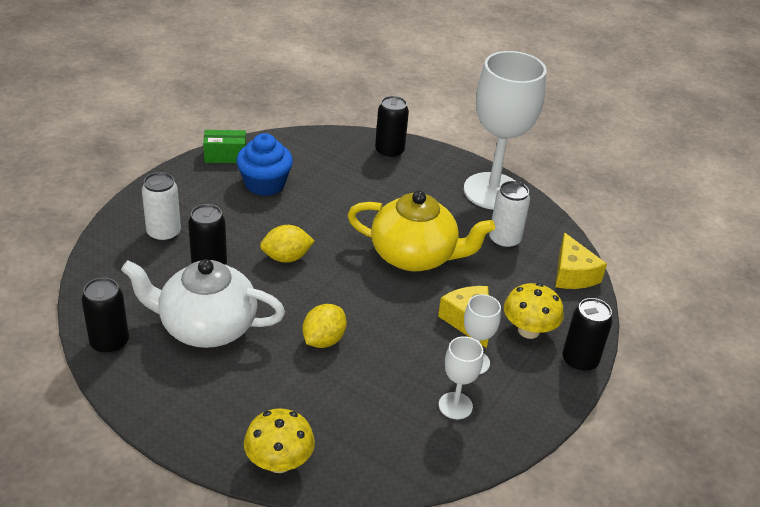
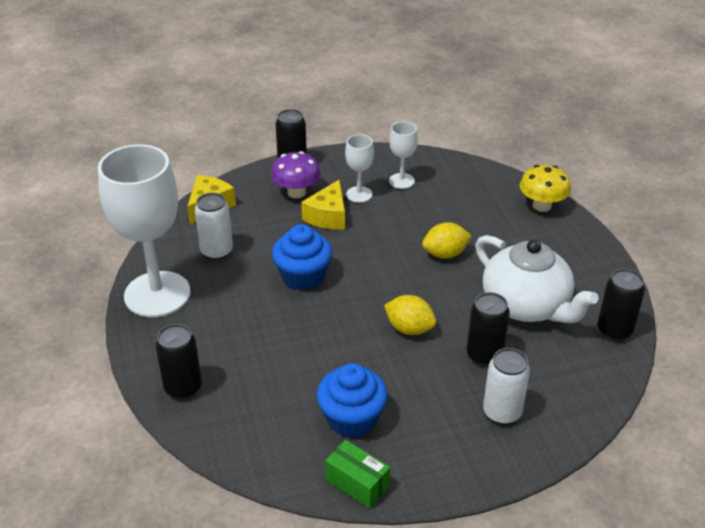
camera: 135 degrees left, 0 degrees up
(415, 256) = (303, 276): yellow teapot -> blue cupcake
(528, 330) = (296, 192): yellow mushroom -> purple mushroom

